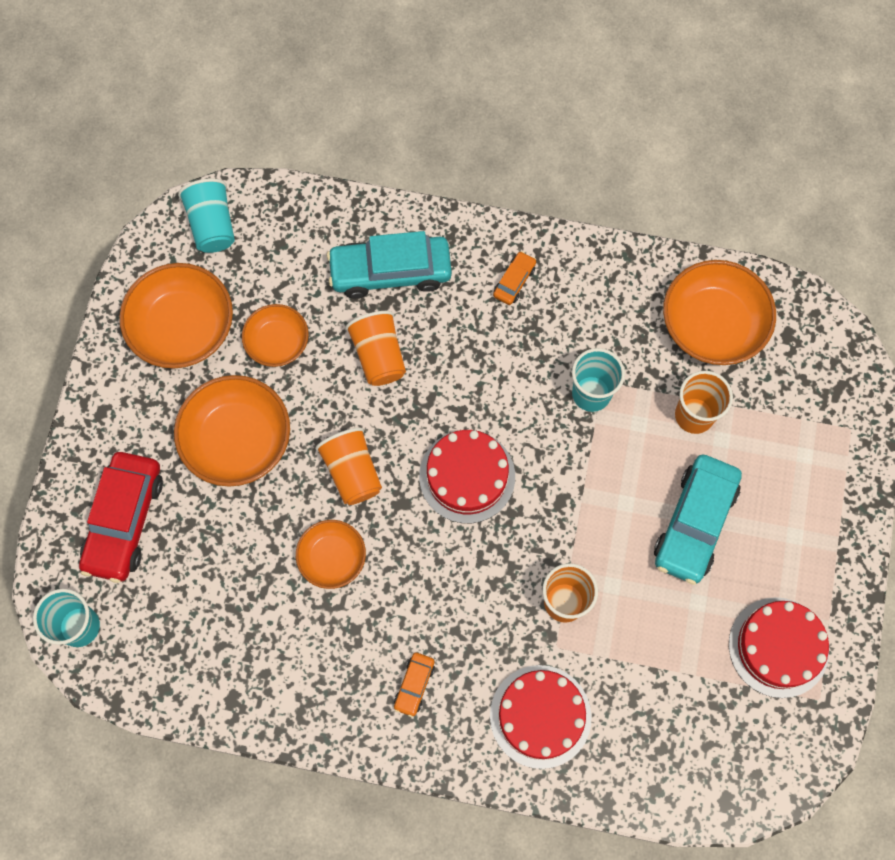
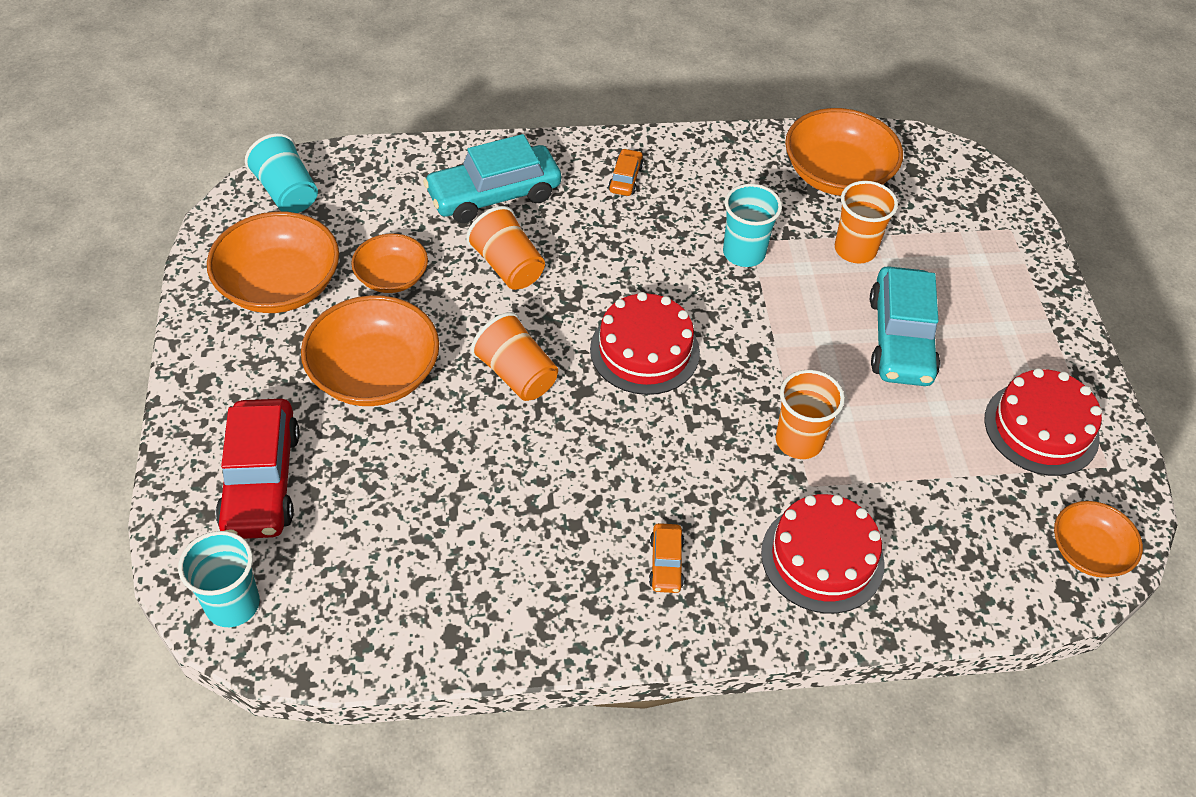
camera: 20 degrees left, 20 degrees down
(332, 558) = (523, 460): orange bowl -> orange bowl (1088, 551)

